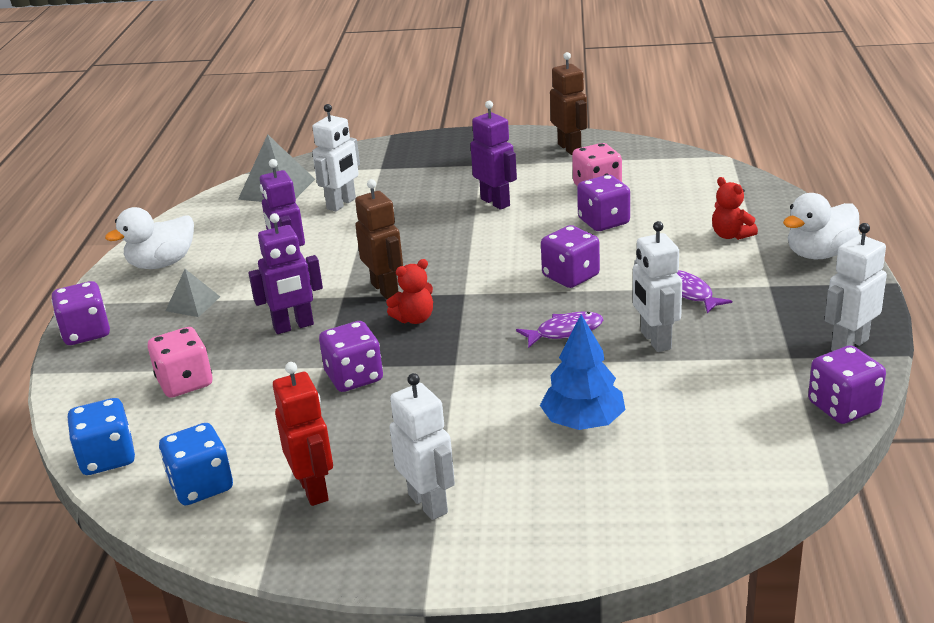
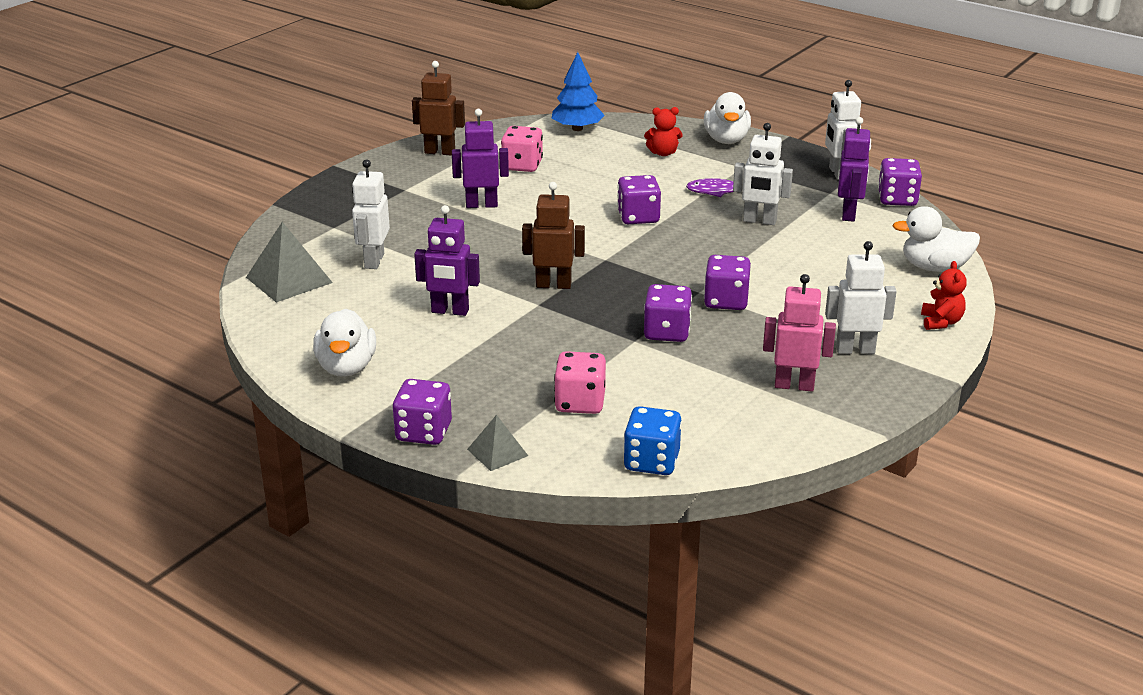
camera: 60 degrees left, 0 degrees up
(193, 303) = (449, 370): grey pyramid -> grey pyramid (497, 452)
(201, 486) = (739, 428): blue dice -> none
(293, 326) = (556, 336): purple robot -> purple robot (849, 214)
(314, 489) = (794, 385): red robot -> pink robot
(342, 204) = (373, 261): white robot -> white robot turned 150 degrees counterclockwise
(414, 319) = (615, 287): red teddy bear -> red teddy bear (941, 322)
(565, 331) = (709, 243): purple fish -> none
(583, 422) = (823, 273): blue tree -> blue tree (577, 128)
(603, 222) = (578, 181): purple dice -> purple dice (726, 301)
(696, 495) = (934, 268): none -> white duck

